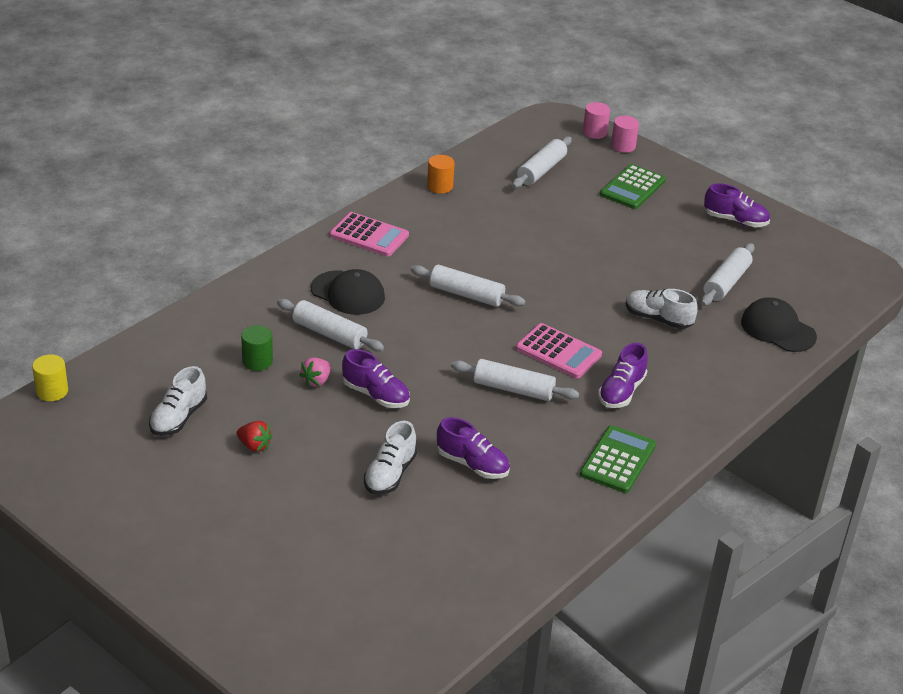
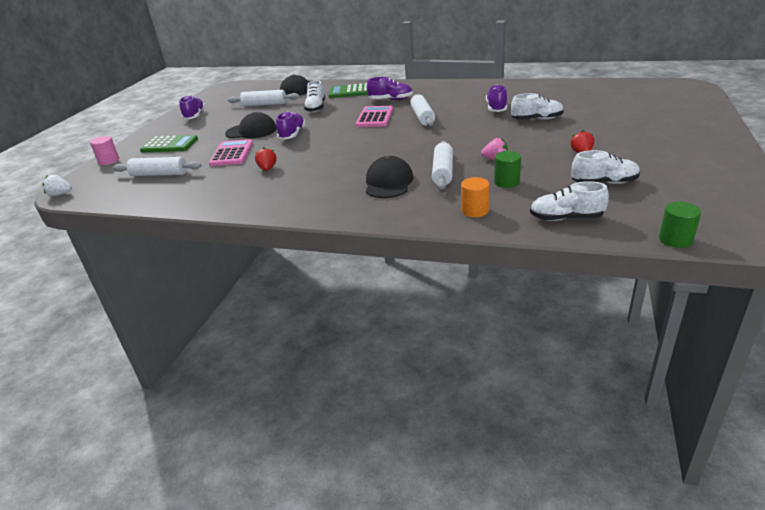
camera: 110 degrees left, 5 degrees down
(52, 391) = (675, 240): yellow cylinder -> green cylinder
(153, 357) = (566, 218): none -> white shoe
(369, 235) = (304, 201): pink calculator -> pink calculator (232, 153)
(376, 395) = (480, 141): purple shoe -> purple shoe (292, 134)
(440, 186) = (206, 199): orange cylinder -> orange cylinder (475, 211)
(466, 294) = (346, 151): white rolling pin -> none
(476, 234) = (267, 169): none -> red strawberry
(552, 114) = (60, 194): none -> white strawberry
(594, 132) = (89, 173): pink cylinder -> none
(617, 249) = (251, 131): none -> black cap
(618, 460) = (444, 89): green calculator -> green calculator (350, 92)

